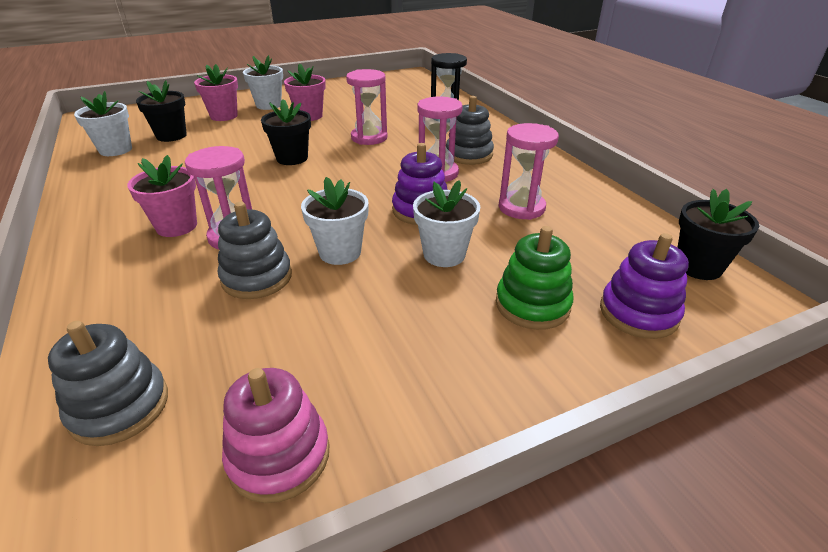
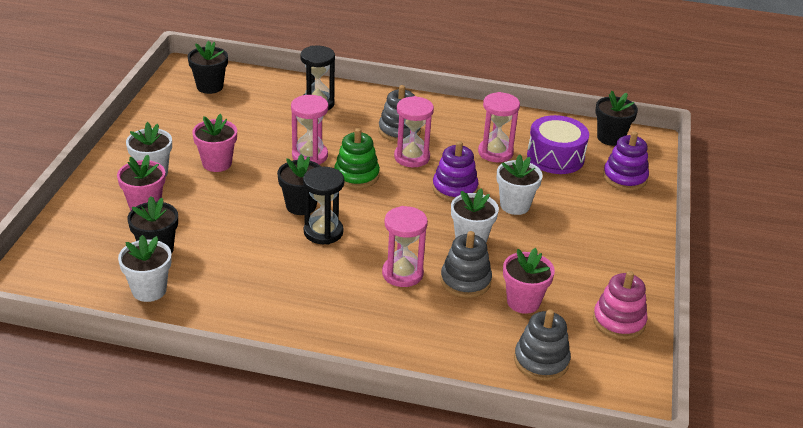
camera: 55 degrees left, 0 degrees up
(176, 226) = (356, 294): pink flower pot -> pink flower pot (523, 302)
(263, 179) = (323, 232): none -> black hourglass
(401, 85) = (210, 87): none -> black flower pot
(532, 305) = (588, 203): green stacking toy -> green stacking toy (356, 175)
(582, 244) = (555, 157): none -> purple drum

